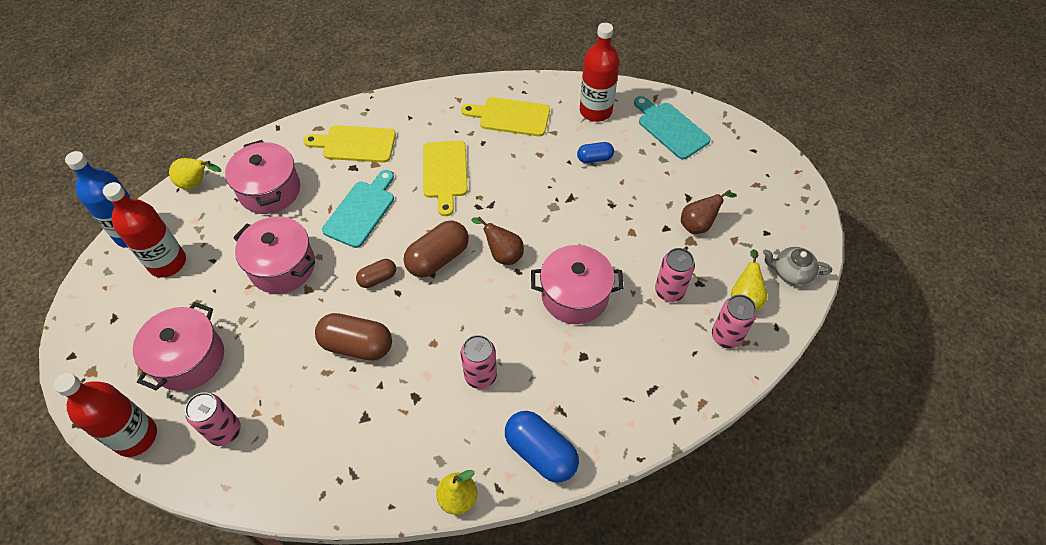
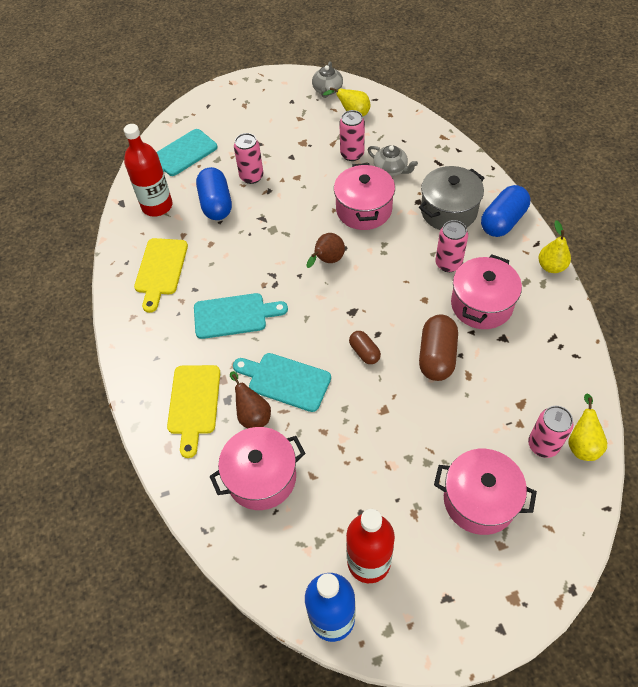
camera: 90 degrees left, 0 degrees up
(136, 436) = (569, 524): red bottle -> none
(197, 184) = (253, 564): yellow pear -> yellow pear (582, 444)
(282, 266) = (360, 439): pink pot -> pink pot (481, 304)
(438, 258) = (337, 308): brown capsule -> none
(445, 173) = (234, 316): yellow cutting board -> turquoise cutting board
(564, 389) = (448, 211): none -> grey pot
(594, 158) = (216, 204): blue capsule -> blue capsule, size x1.77
(640, 332) = (391, 169): none -> grey teapot
(698, 225) = (286, 138): brown pear -> brown pear (253, 415)
(726, 336) = (387, 124): pink can -> pink can (251, 176)

